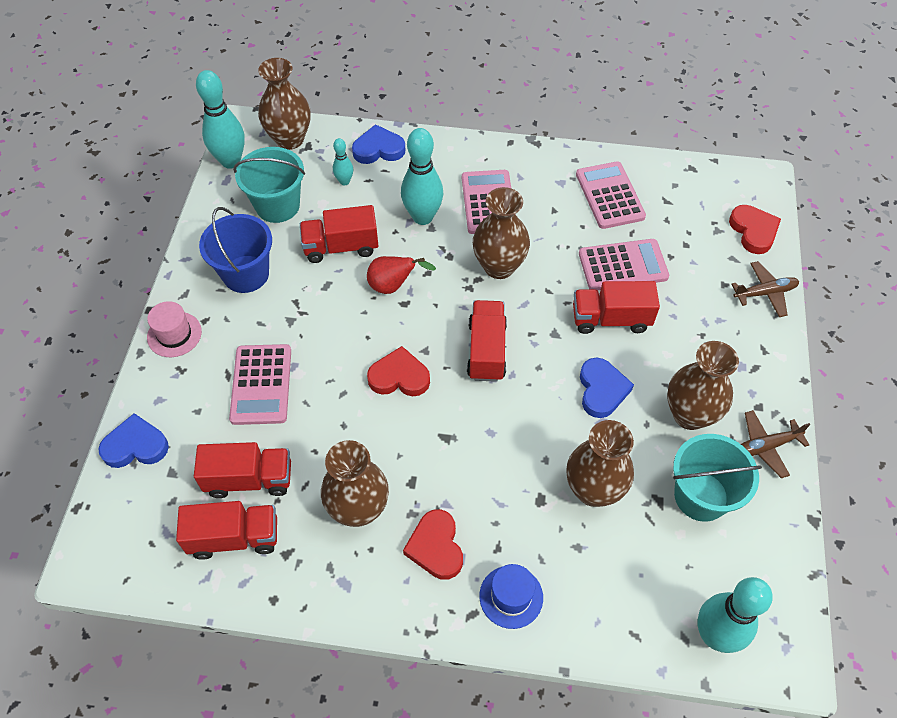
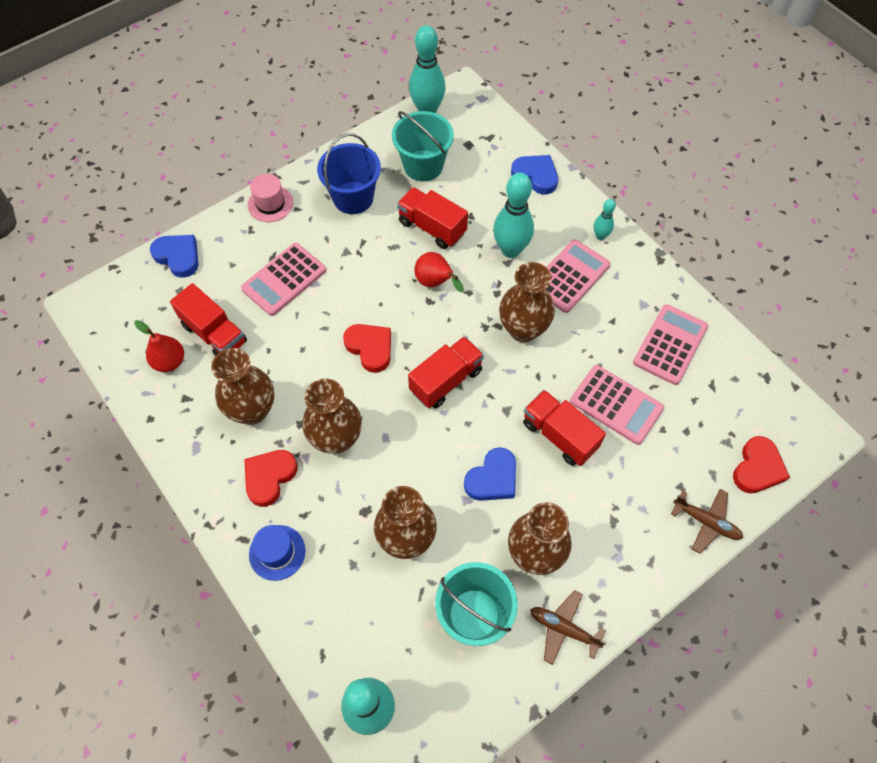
camera: 45 degrees right, 5 degrees up
(234, 537) = (169, 361): red truck -> red pear
(289, 139) = (482, 123): brown vase -> brown vase (336, 439)
(344, 181) = (486, 182): turquoise bowling pin -> turquoise bowling pin (600, 236)

